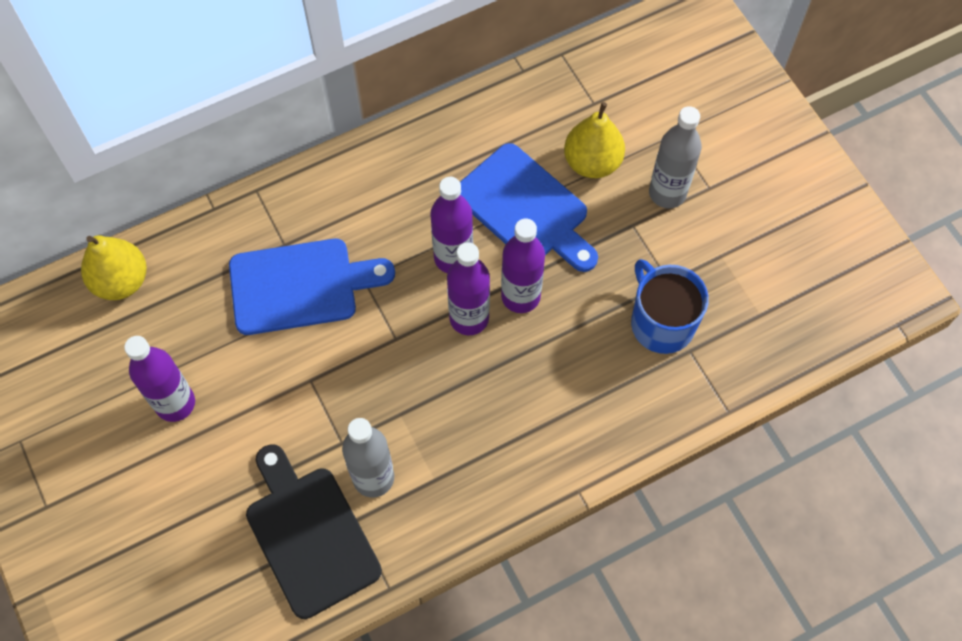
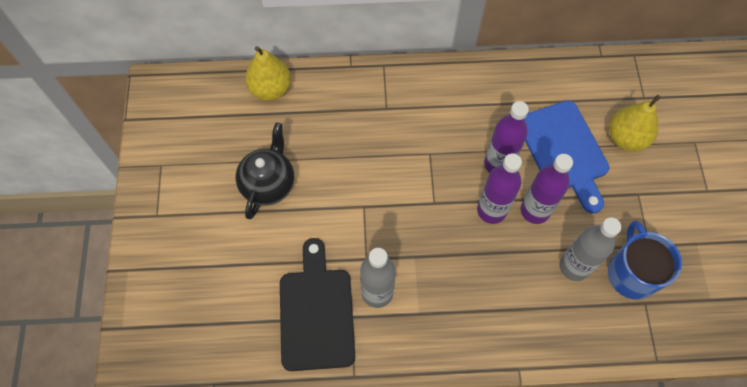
camera: 25 degrees right, 0 degrees up
(175, 403) = (268, 183): purple bottle -> black teapot
(300, 286) = (385, 140): blue cutting board -> none
(667, 193) = (673, 181): grey bottle -> grey bottle (574, 266)

